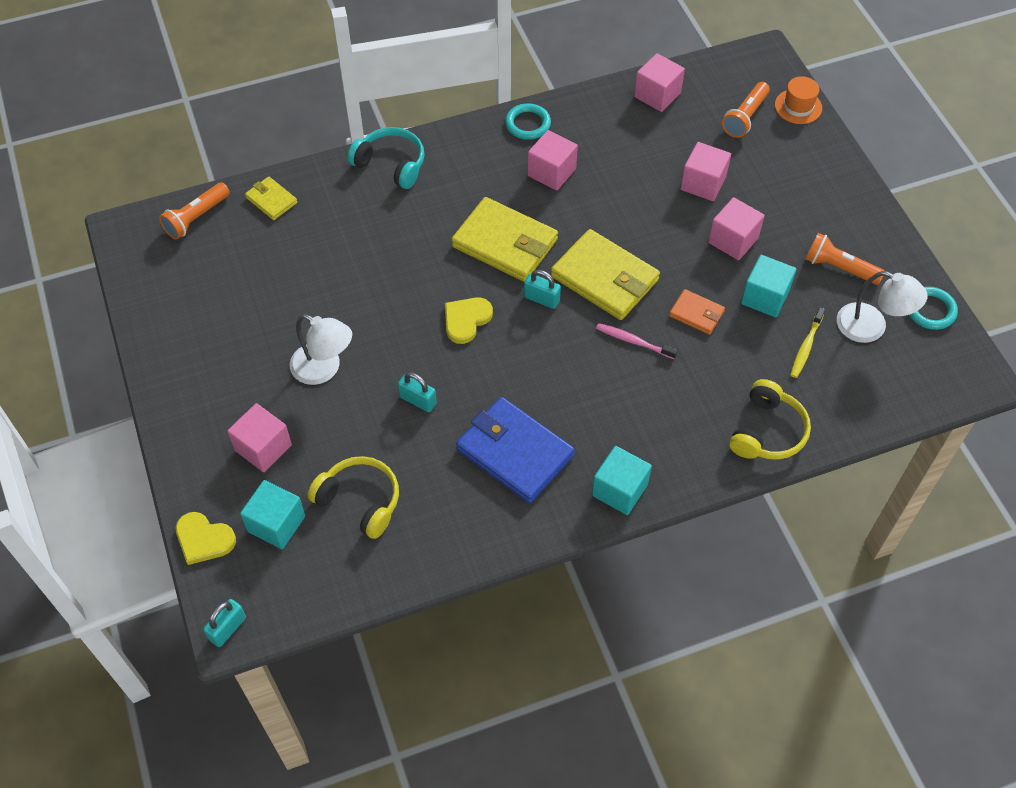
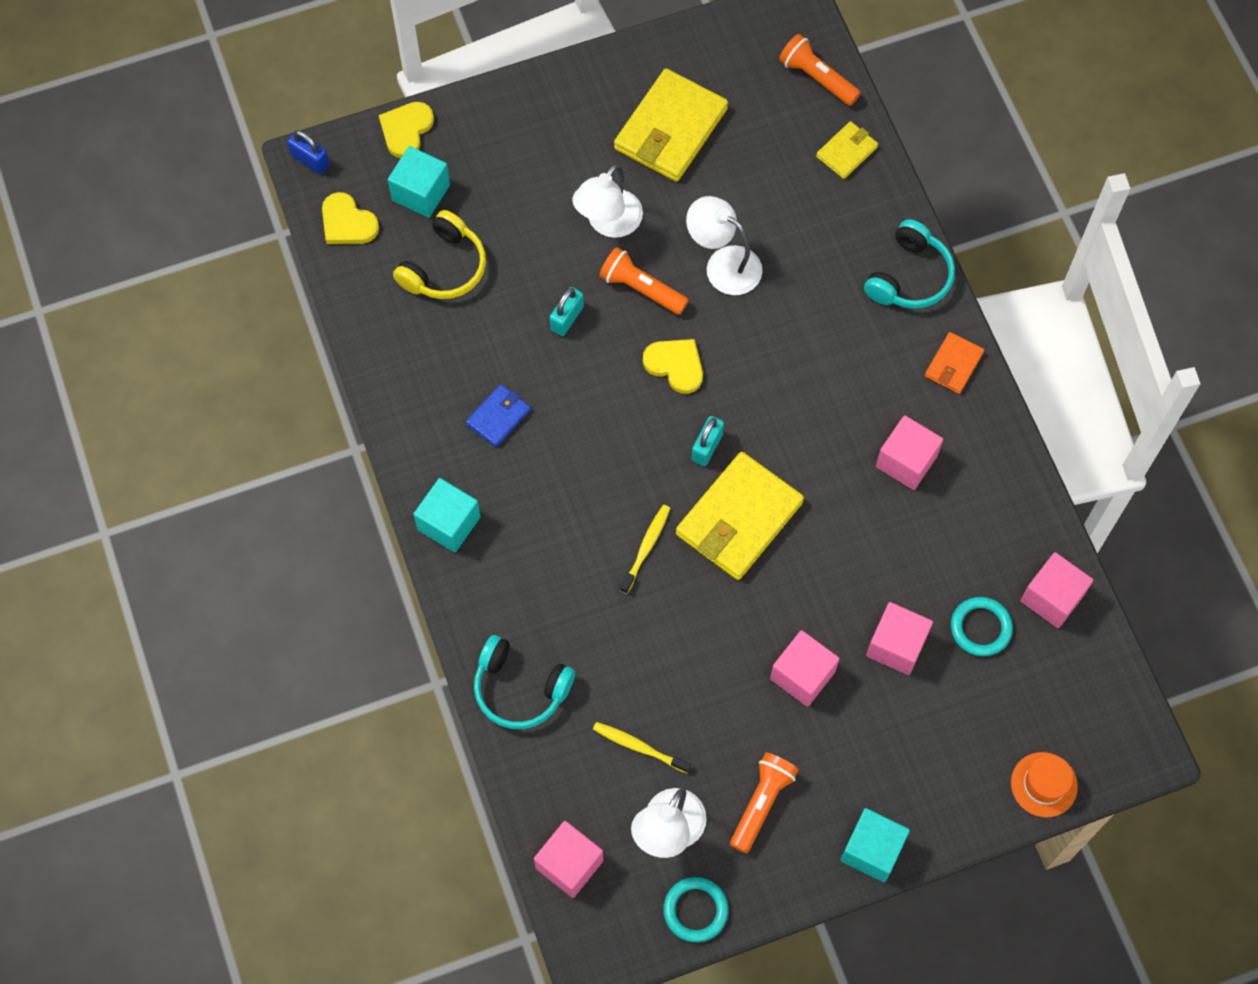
camera: 90 degrees right, 10 degrees up
(227, 628) = (310, 160): turquoise padlock -> blue padlock
(263, 447) = (510, 173): pink cube -> pink cube (569, 864)
(303, 589) = (347, 223): none -> yellow heart
(371, 285) = (723, 264): none -> white lamp
(505, 243) = (790, 406): yellow wallet -> yellow wallet (671, 129)
(515, 452) = (498, 417): blue wallet -> blue wallet, size x0.51
(528, 124) = (987, 434): turquoise ring -> turquoise ring (980, 628)
(634, 341) = (646, 547): pink toothbrush -> yellow toothbrush
(696, 314) = (687, 622): orange wallet -> orange wallet (953, 364)
(745, 117) = (1018, 710): orange flashlight -> orange flashlight (641, 289)
(765, 297) = (713, 705): turquoise cube -> turquoise cube (872, 850)
(767, 431) = (520, 688): yellow headphones -> turquoise headphones

